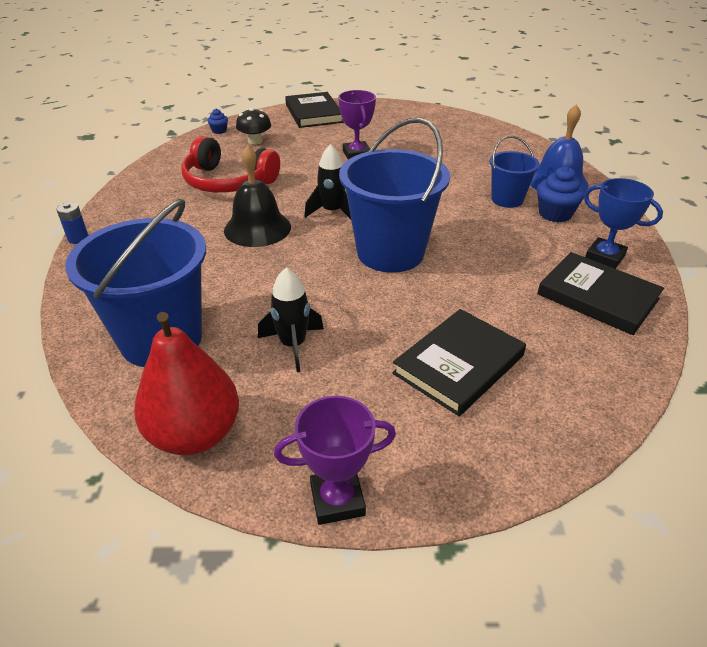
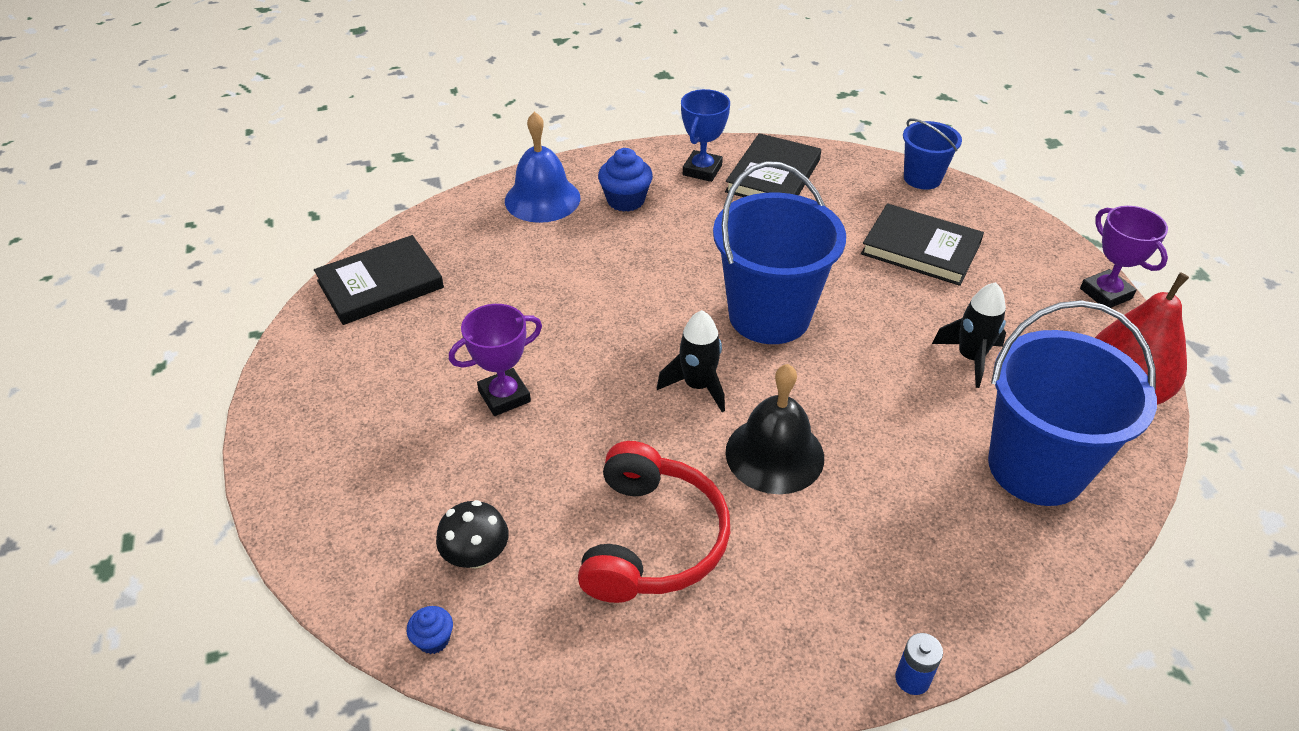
camera: 105 degrees left, 5 degrees up
(314, 113) = (322, 498): black book -> black book (380, 284)
(507, 199) = (603, 235): blue bucket -> blue bucket (922, 178)

